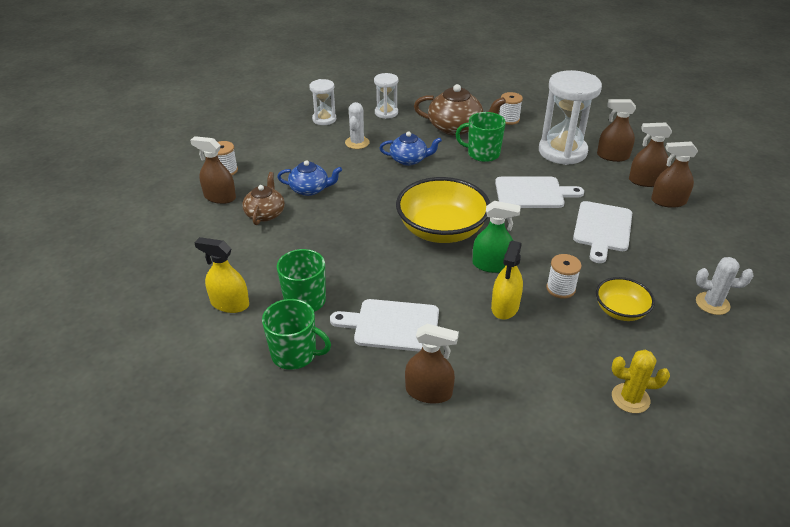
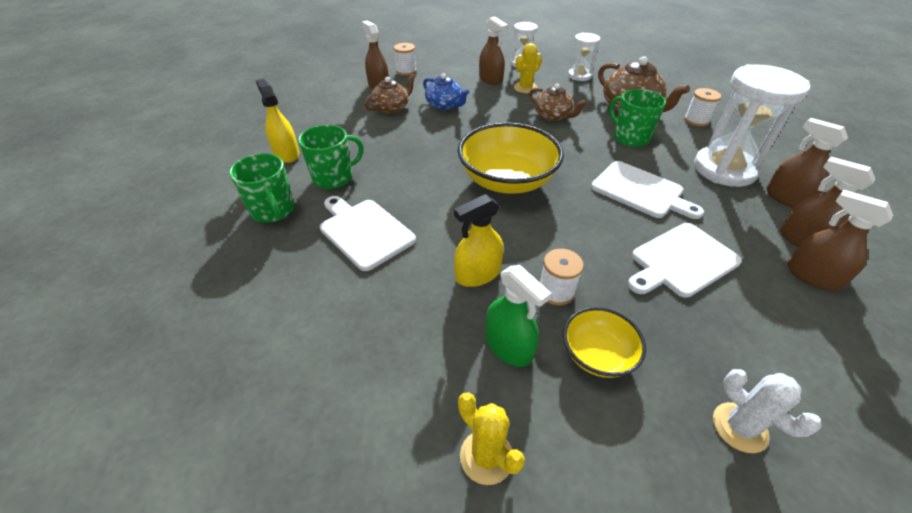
camera: 40 degrees right, 5 degrees up
(357, 143) = (525, 88): white cactus -> yellow cactus
(409, 160) = (553, 116): blue teapot -> brown teapot
(428, 392) = (315, 302): brown spray bottle -> brown spray bottle (490, 79)
(491, 265) = (514, 231): green spray bottle -> green spray bottle (508, 346)

